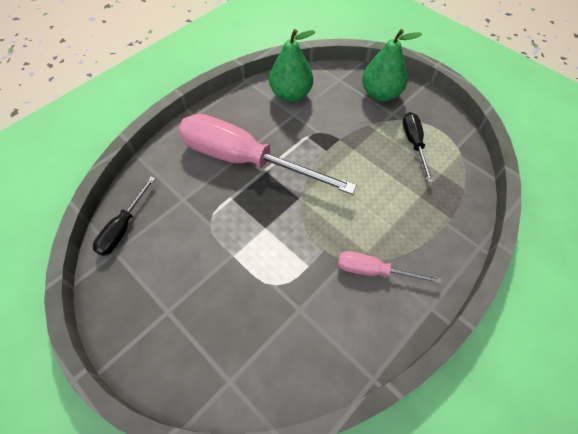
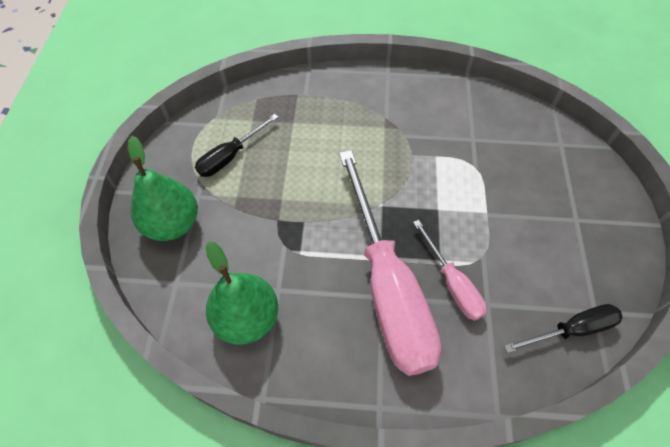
camera: 130 degrees left, 0 degrees up
(374, 271) = (394, 115): pink screwdriver -> pink screwdriver (452, 283)

